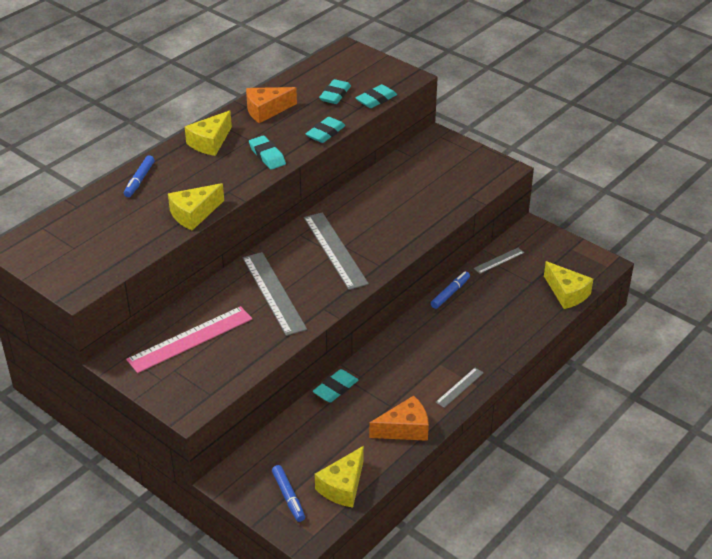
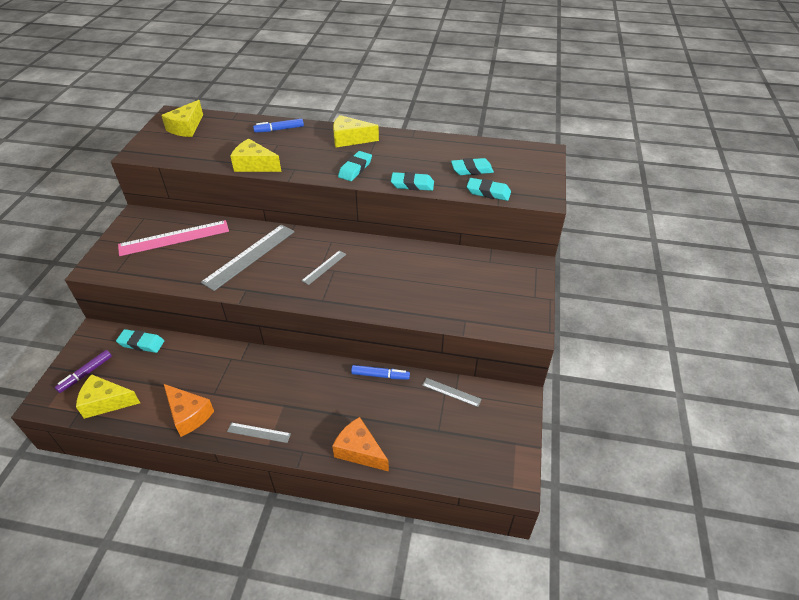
camera: 60 degrees right, 5 degrees up
(190, 339) = (174, 238): pink ruler -> pink ruler turned 45 degrees counterclockwise
(266, 110) = (415, 147): orange cheese -> orange cheese (359, 451)
(288, 497) = (85, 374): blue marker -> purple marker
(334, 250) = (324, 267): grey ruler -> grey ruler, size x0.50
(335, 389) = (218, 351): turquoise eraser -> turquoise eraser (141, 343)
(567, 293) = (443, 466): yellow cheese -> yellow cheese (186, 127)

